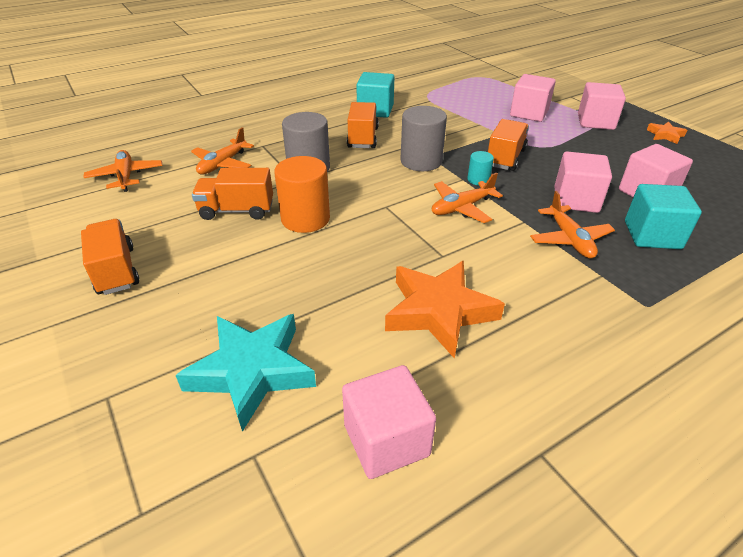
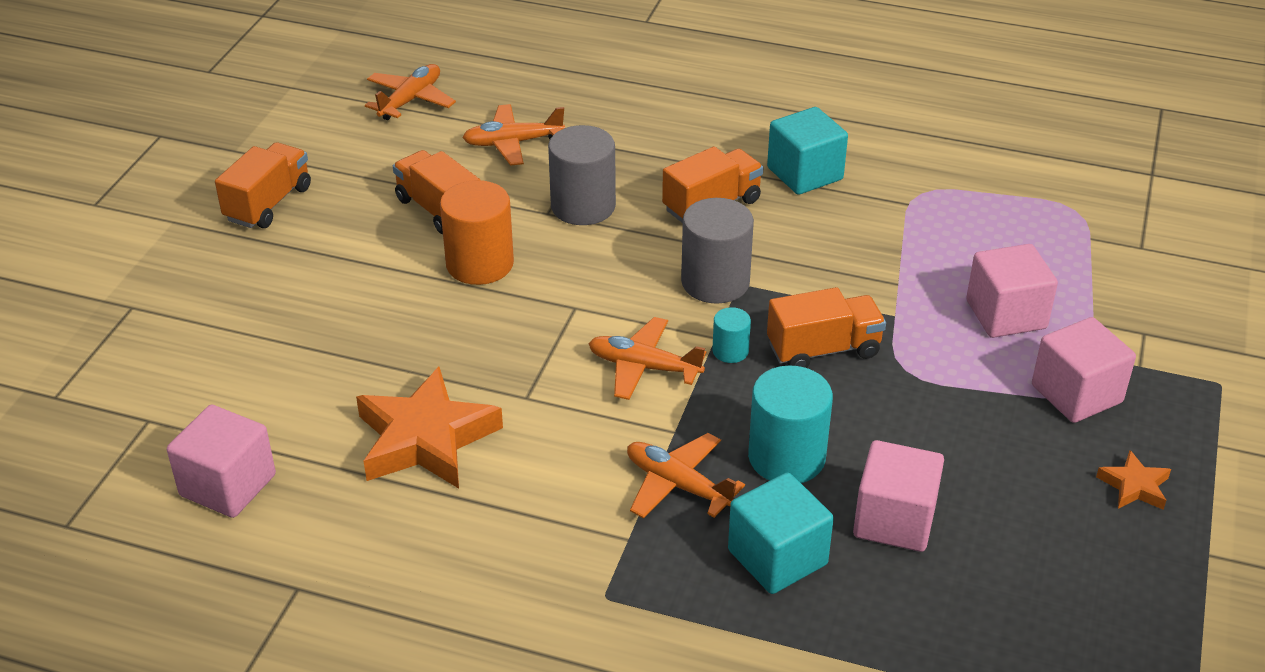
camera: 50 degrees right, 0 degrees up
(252, 371) = (229, 365): turquoise star -> none
(569, 239) = (678, 485): orange plane -> orange plane turned 90 degrees clockwise
(576, 200) = (786, 457): pink cube -> turquoise cylinder

